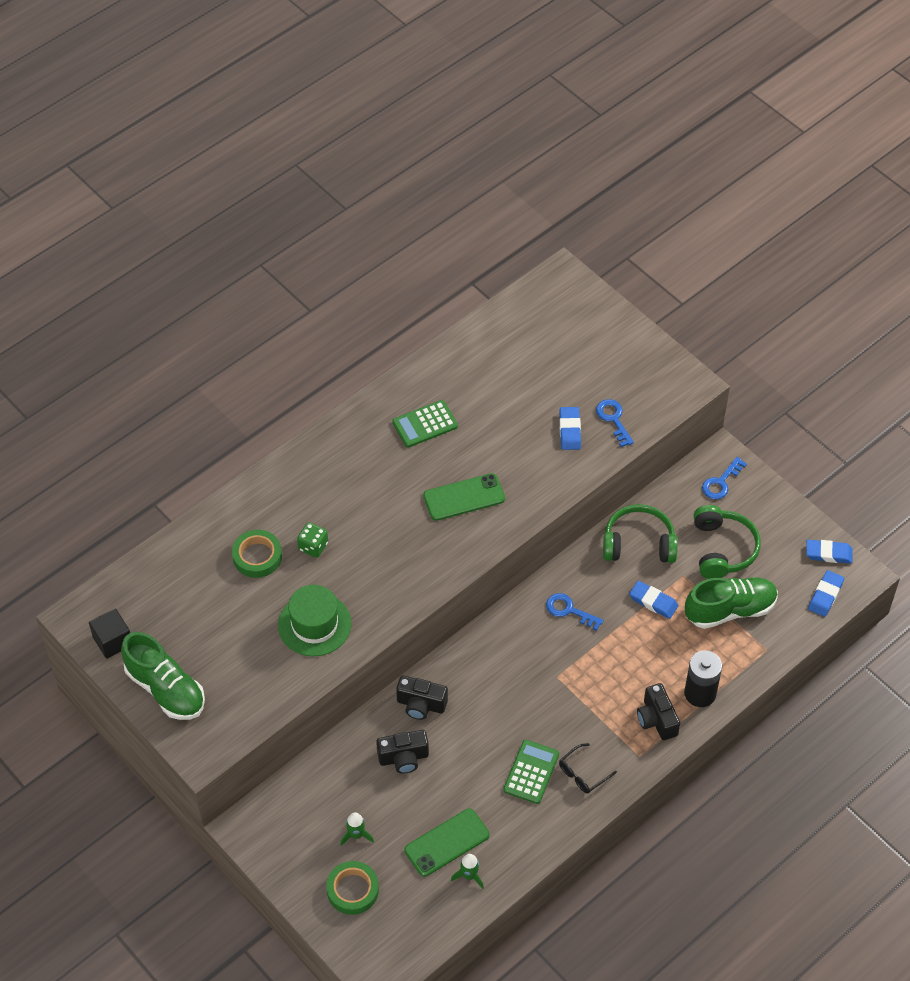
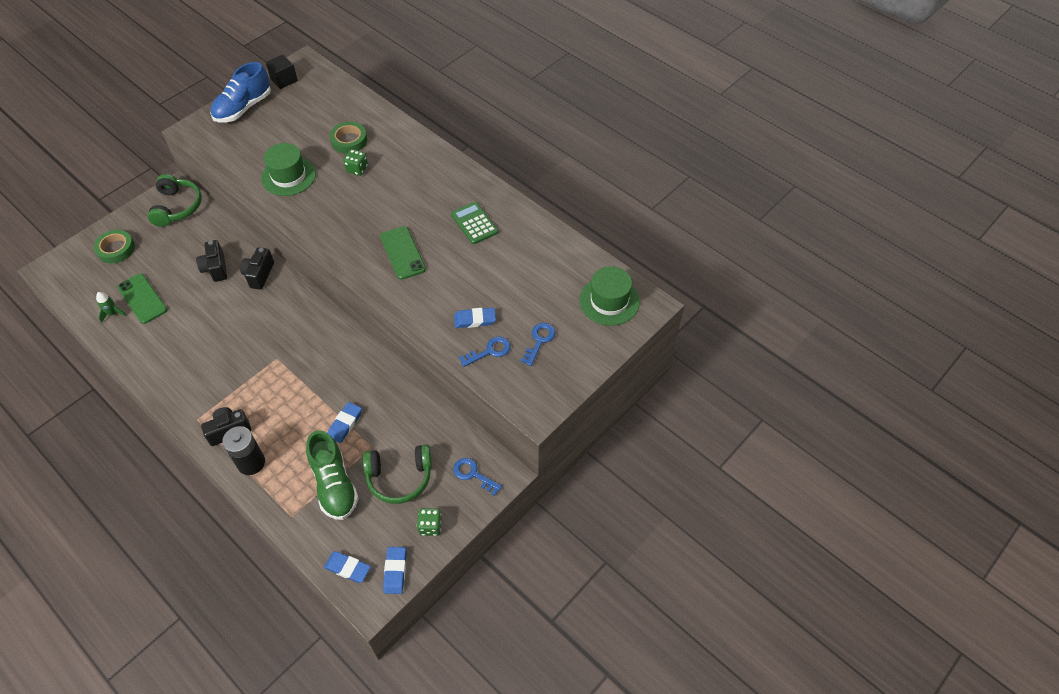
camera: 85 degrees right, 0 degrees up
(165, 689) = (243, 108): green shoe -> blue shoe
(356, 835) = (158, 247): green rocket -> none
(531, 772) = (192, 346): green calculator -> none
(553, 309) = (609, 301): none -> green hat
(569, 610) = (338, 363): blue key -> blue key (539, 341)
(582, 774) = (186, 380): black glasses -> none
(638, 544) = (404, 410): green headphones -> green headphones (177, 207)
(779, 522) = (430, 526): none -> green dice

